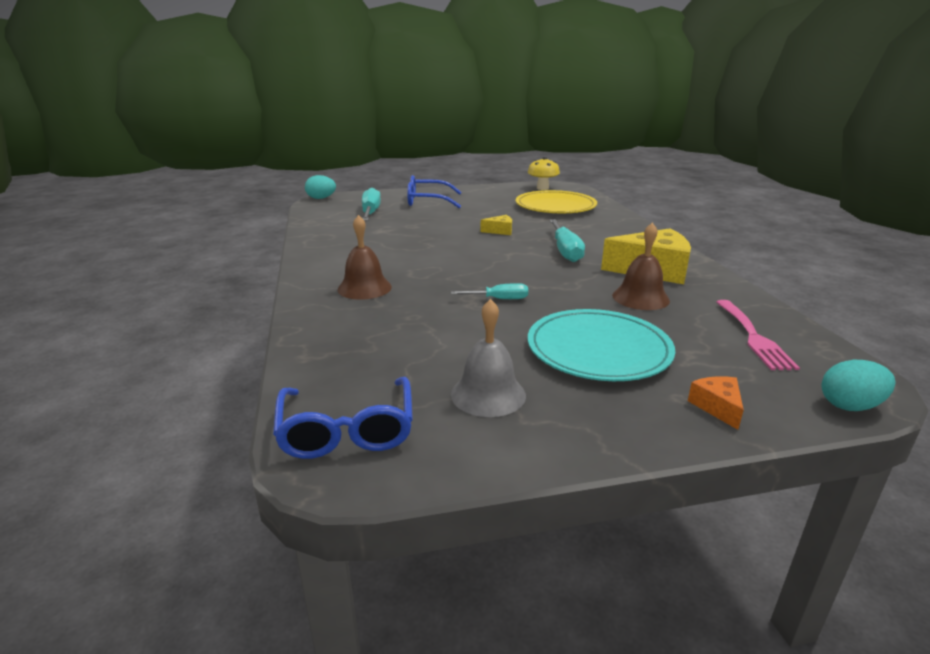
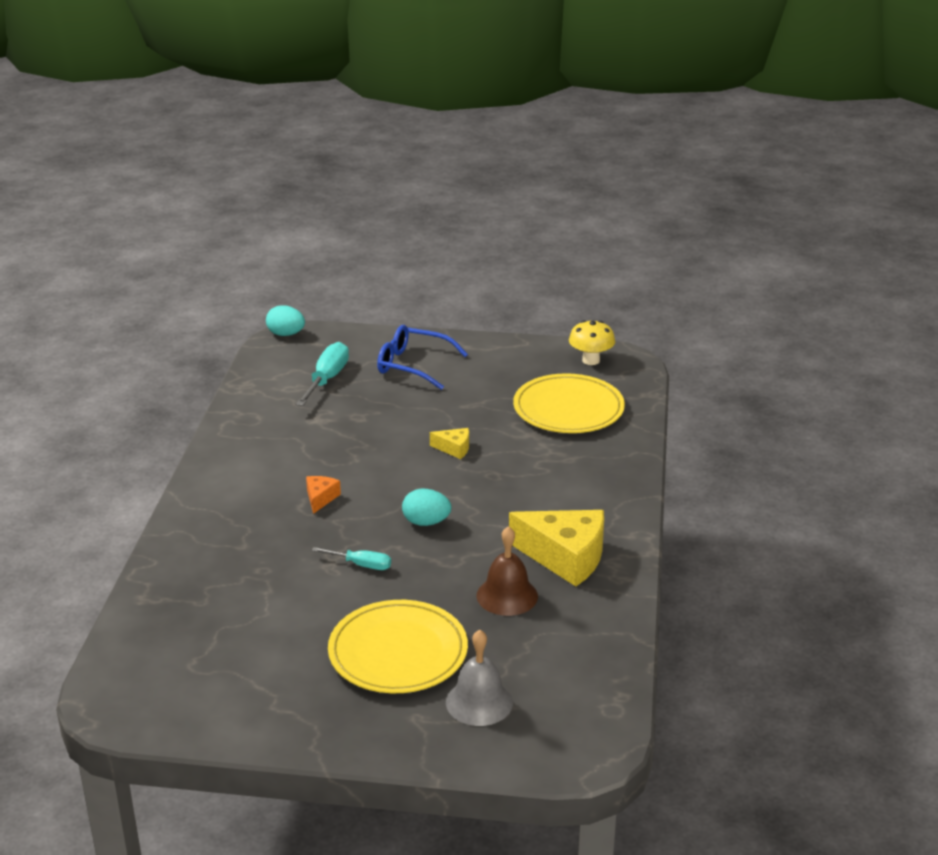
camera: 20 degrees right, 5 degrees up
(347, 430) = (137, 680): blue glasses -> none
(364, 288) = (242, 518): brown bell -> none
(488, 394) = (264, 675): grey bell -> grey bell (479, 702)
(565, 251) = (498, 502): turquoise screwdriver -> none
(598, 350) = (398, 652): turquoise plate -> yellow plate
(717, 407) = (438, 735): orange cheese -> orange cheese (320, 498)
(754, 337) = (562, 673): pink fork -> none
(850, 406) = (552, 763): turquoise egg -> turquoise egg (426, 522)

